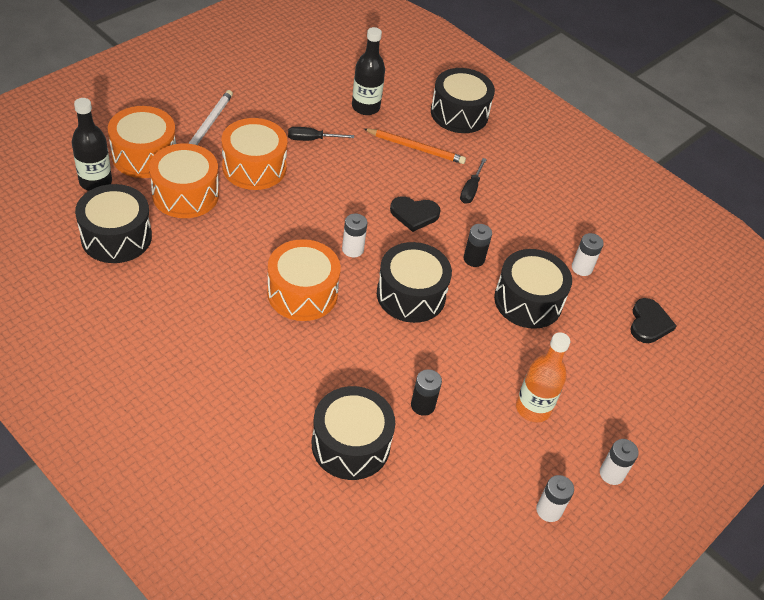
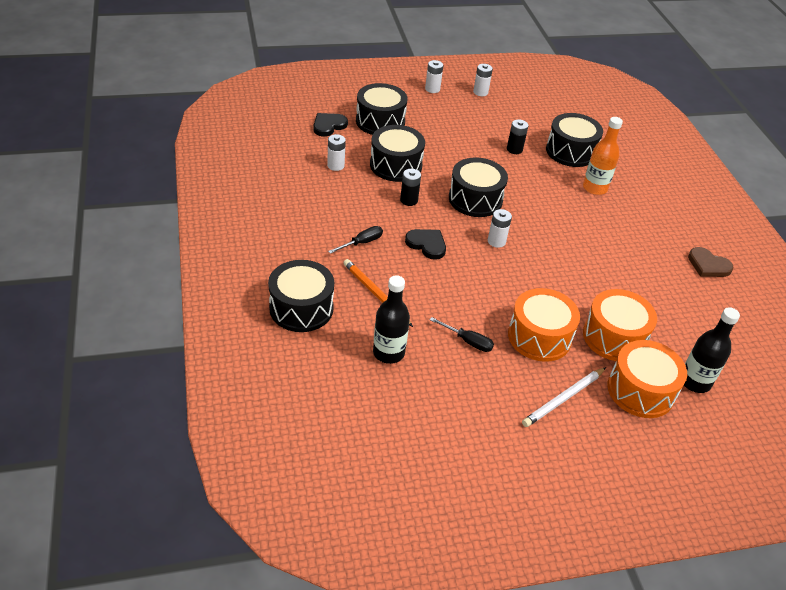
camera: 145 degrees left, 5 degrees down
(105, 327) = (708, 265): none -> brown heart
(116, 237) = (686, 324): black drum -> black drum (380, 121)
(302, 293) = (554, 230): orange drum -> none
(533, 408) = (448, 124): orange bottle -> orange bottle (595, 188)

